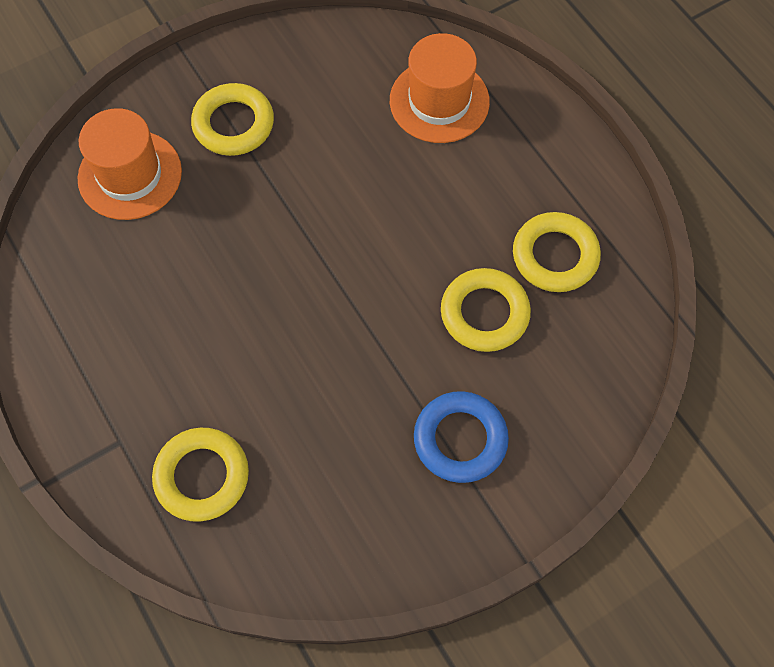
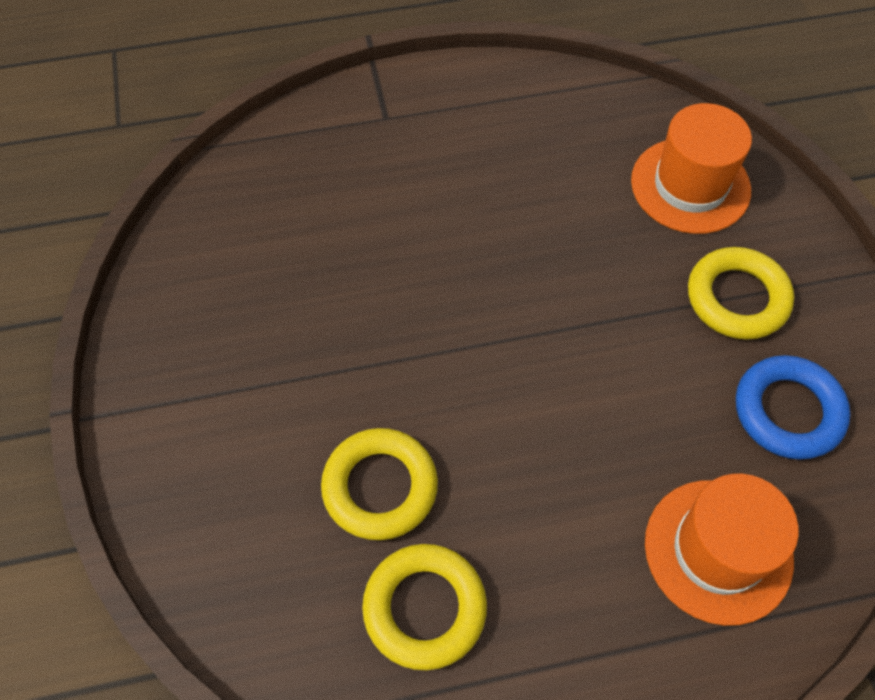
camera: 110 degrees right, 5 degrees down
(202, 476) = (320, 170): yellow ring -> none
(460, 439) = (242, 403): blue ring -> blue ring (788, 411)

